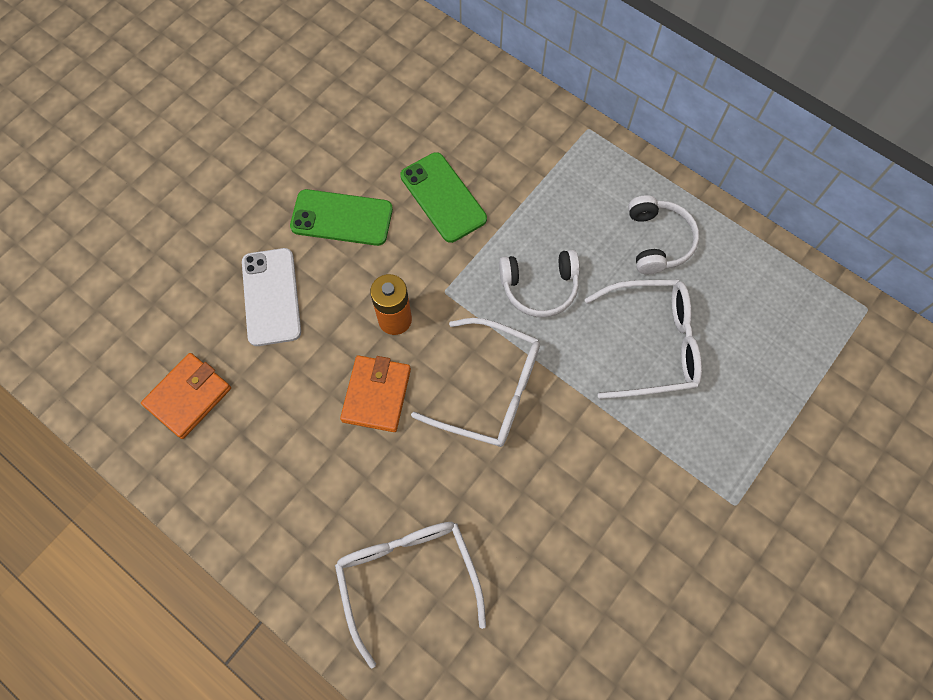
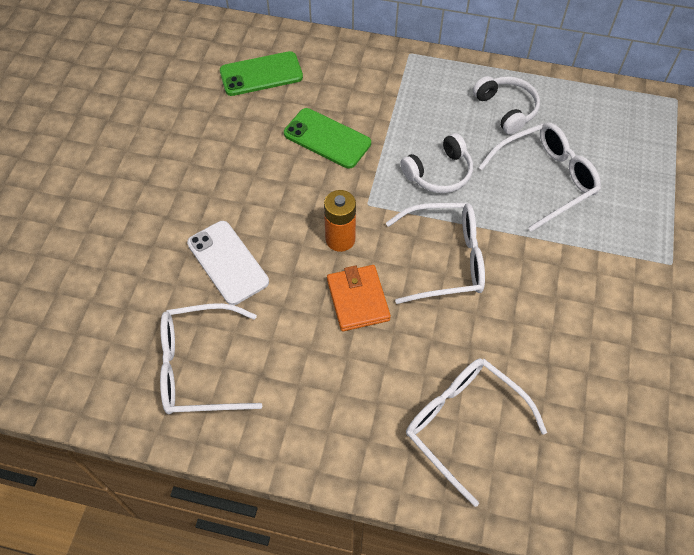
camera: 25 degrees left, 10 degrees down
(188, 397) = (199, 367): orange wallet -> white glasses
(342, 218) = (253, 182): green phone -> green phone (261, 74)

